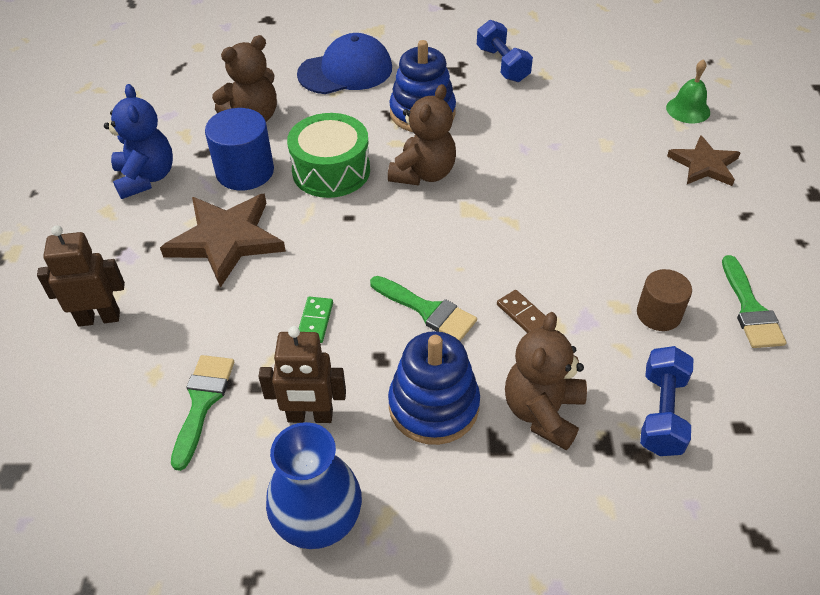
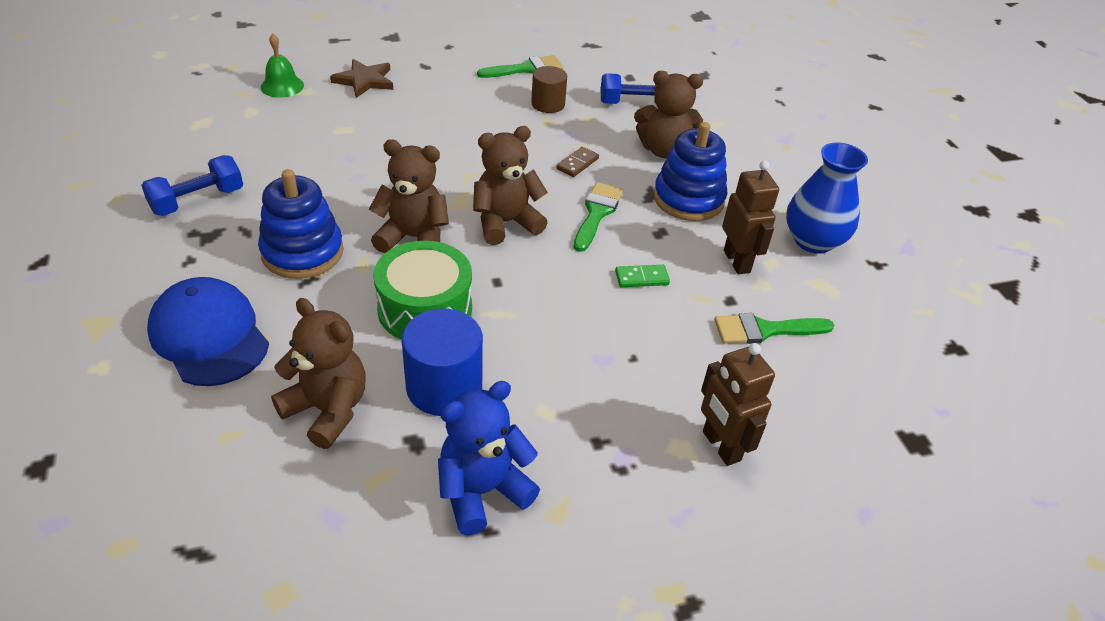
camera: 110 degrees left, 5 degrees down
(226, 240) = (565, 371): brown star -> none
(429, 236) = (506, 223): none -> brown teddy bear

